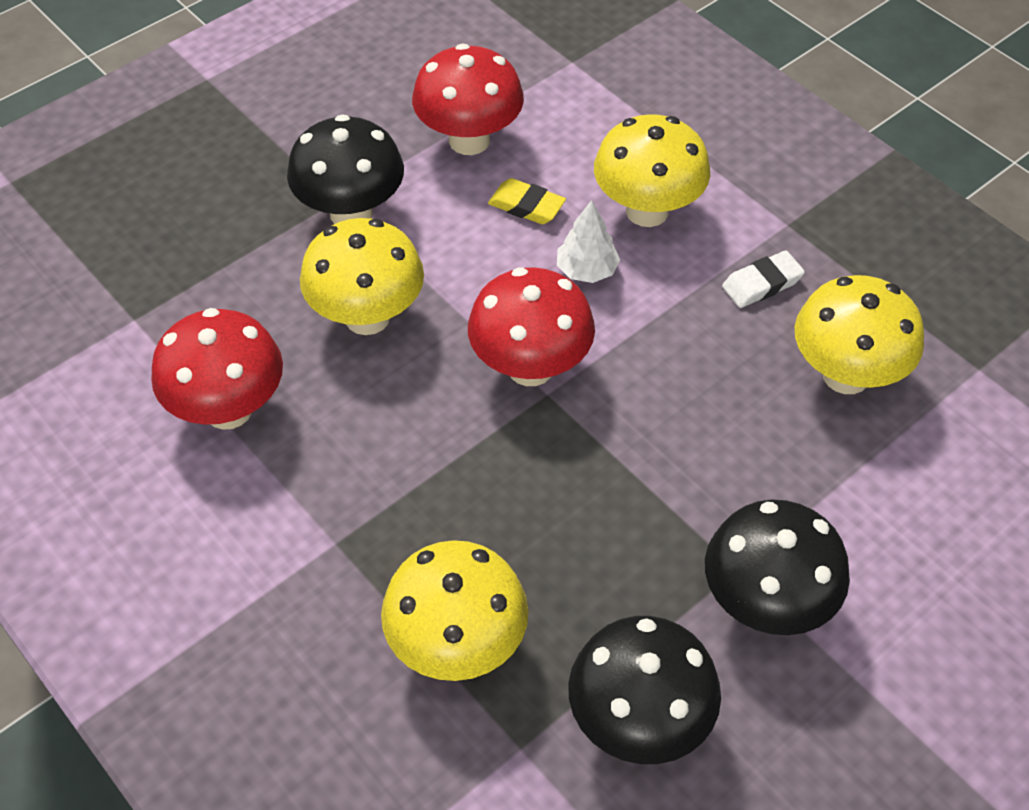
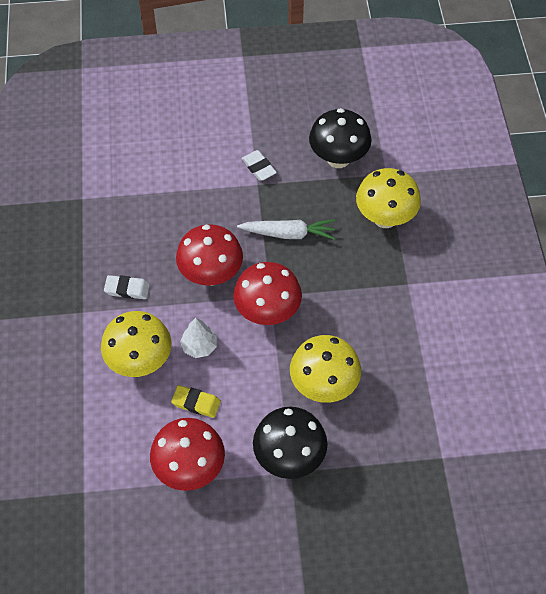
camera: 145 degrees left, 5 degrees up
(228, 409) = (420, 374): red mushroom -> red mushroom (211, 275)
(526, 206) = (196, 403): yellow eraser -> yellow eraser turned 45 degrees counterclockwise
(603, 509) = (288, 234): none -> white carrot
(765, 604) = (258, 167): black mushroom -> white eraser
(846, 375) = (138, 228): yellow mushroom -> none

